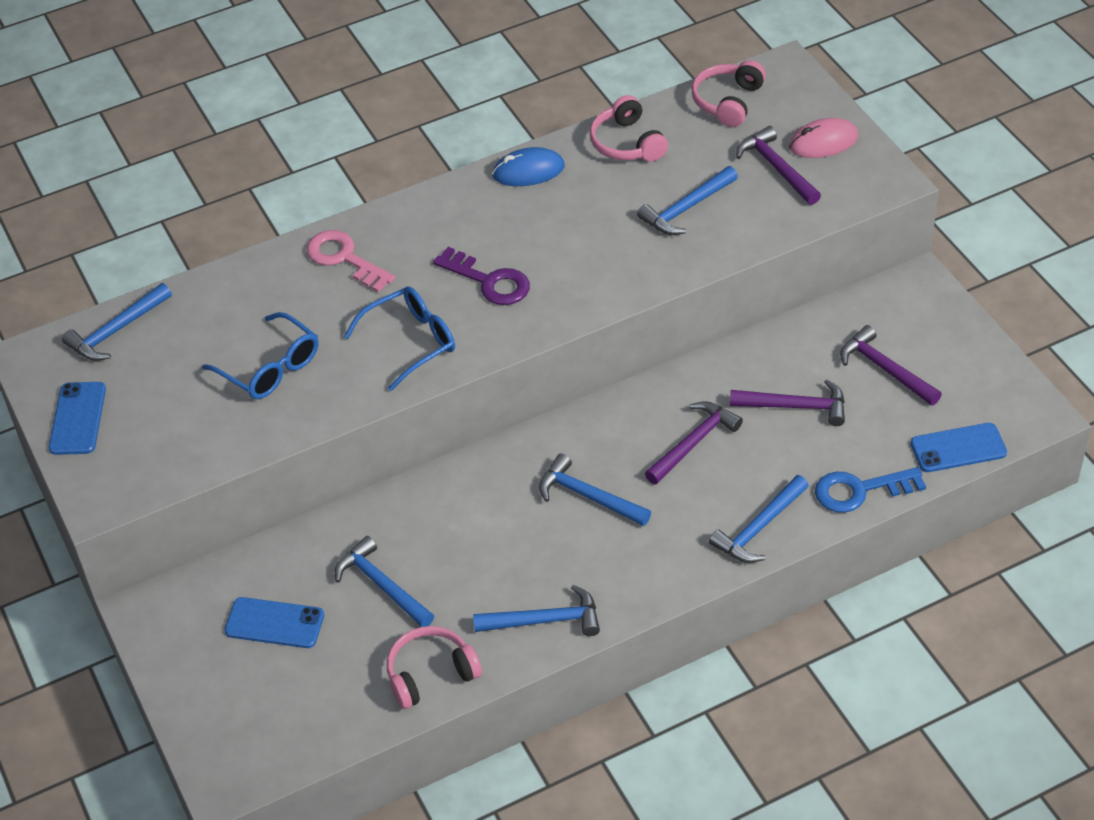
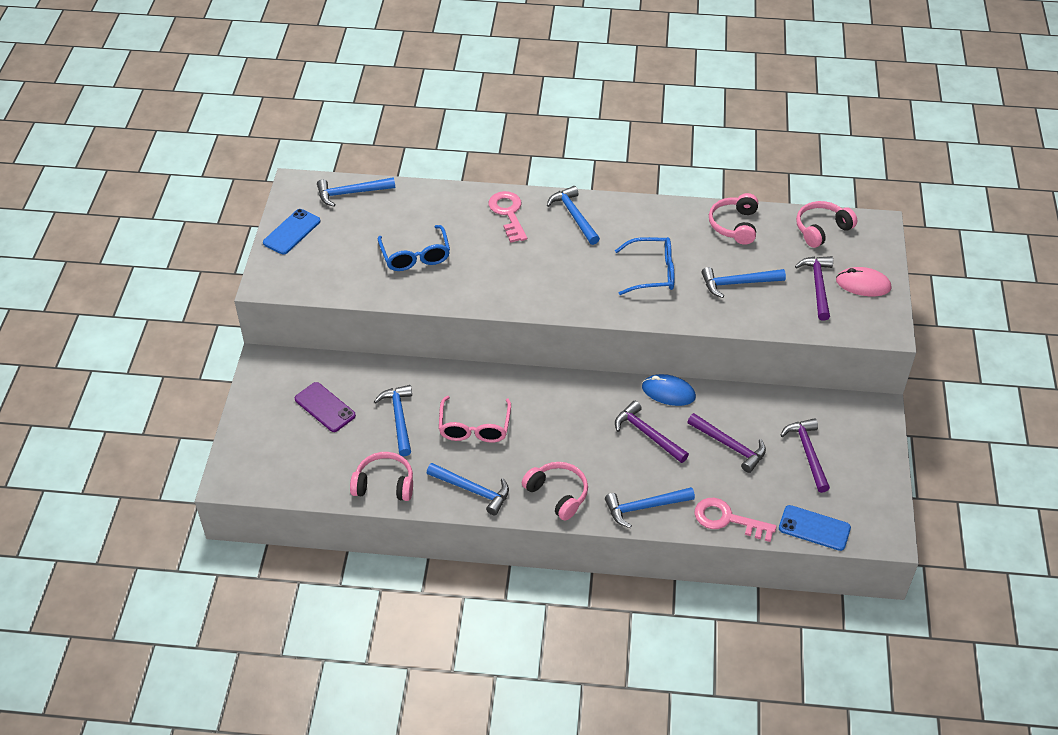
camera: 30 degrees right, 0 degrees up
(274, 623) = (325, 407): blue phone -> purple phone
(411, 342) = (505, 281): blue glasses -> blue glasses (652, 273)
(485, 545) = (474, 428): none -> pink glasses
(489, 281) = (580, 268): purple key -> none
(528, 171) = (659, 213): blue mouse -> blue mouse (668, 392)
(588, 496) = (557, 431): blue hammer -> blue hammer (574, 216)
(648, 569) = (557, 494): none -> pink headphones
(694, 443) = (647, 434): purple hammer -> purple hammer turned 120 degrees counterclockwise
(860, 490) = (727, 519): blue key -> pink key

